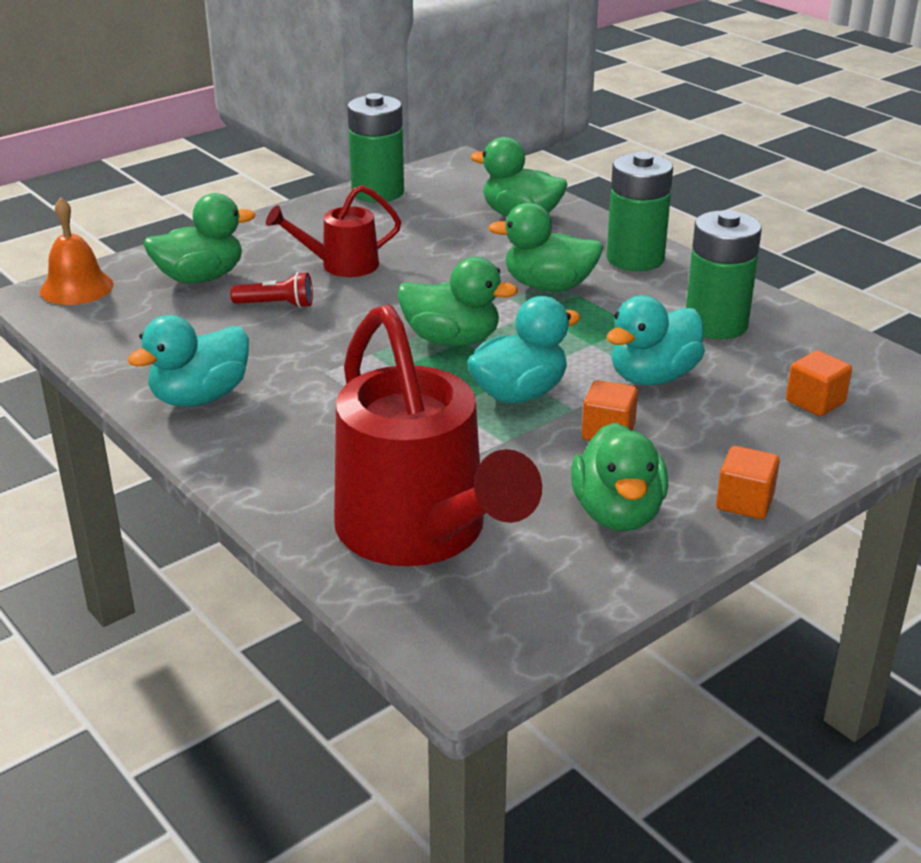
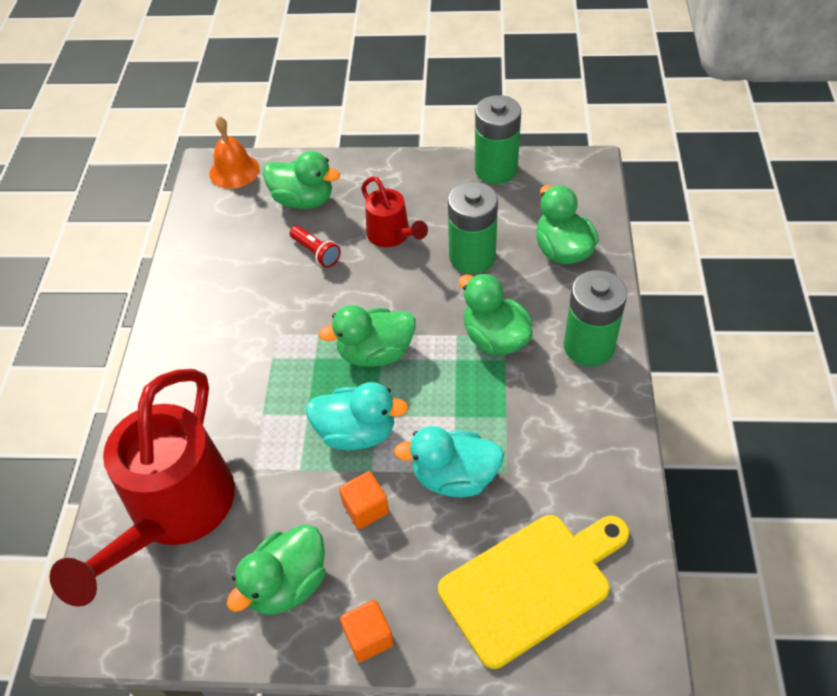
camera: 45 degrees right, 20 degrees up
(200, 397) = (194, 312): turquoise duck -> none
(341, 265) = (392, 235): red watering can -> red watering can turned 150 degrees counterclockwise
(452, 340) = (375, 353): green duck -> green duck turned 105 degrees clockwise
(716, 324) = (561, 455): green battery -> green battery (472, 257)
(815, 402) = (531, 584): orange cube -> yellow cutting board

